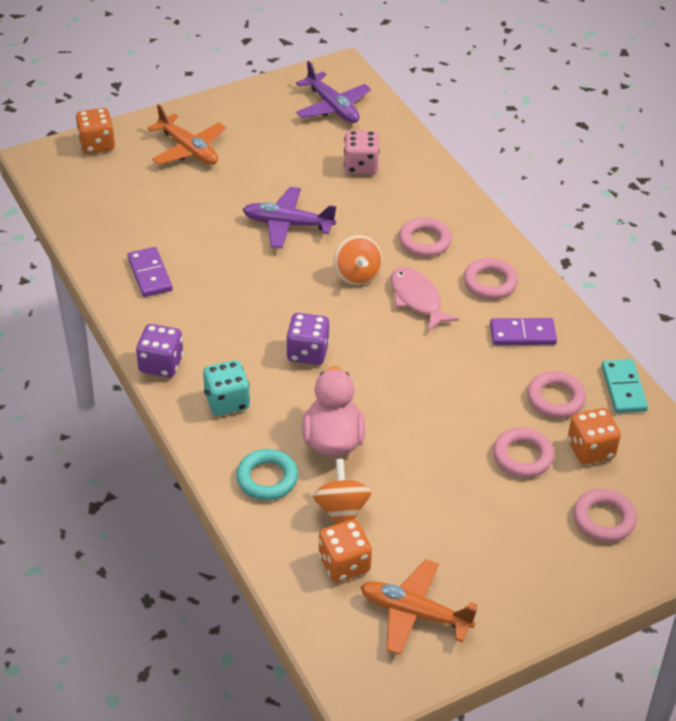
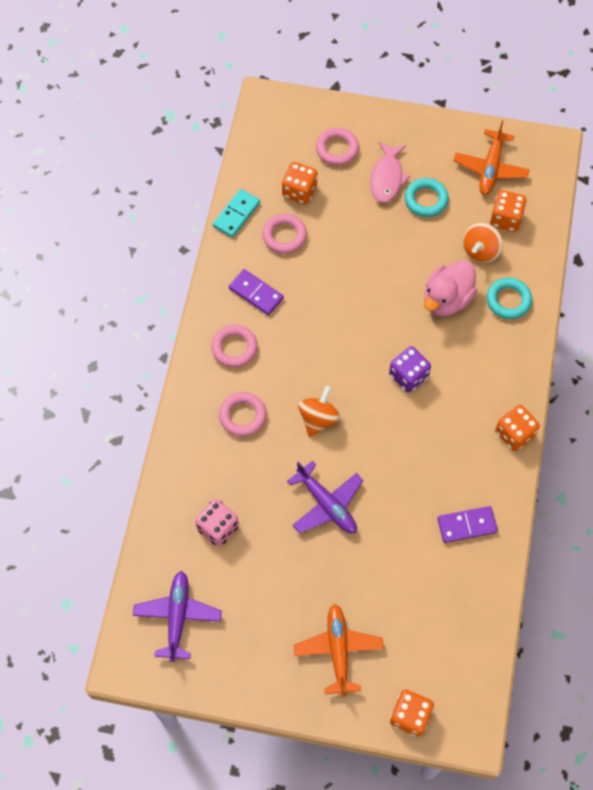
camera: 140 degrees left, 20 degrees up
(149, 274) = (467, 525): purple domino -> purple domino turned 60 degrees clockwise
(161, 364) = (514, 434): purple dice -> orange dice
(227, 401) = (492, 373): turquoise dice -> none
(414, 613) = (490, 168): orange plane -> orange plane turned 45 degrees clockwise
(417, 299) = (297, 368): pink fish -> pink fish (387, 178)
(452, 527) = (426, 200): none -> turquoise ring
(522, 456) = (343, 213): pink ring -> none

